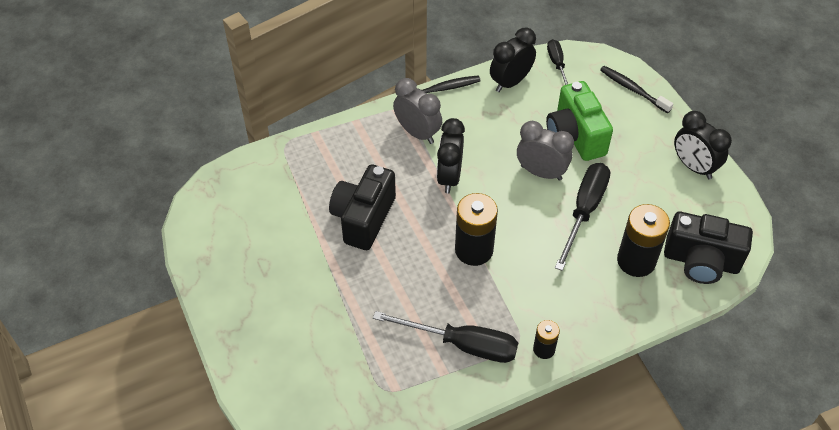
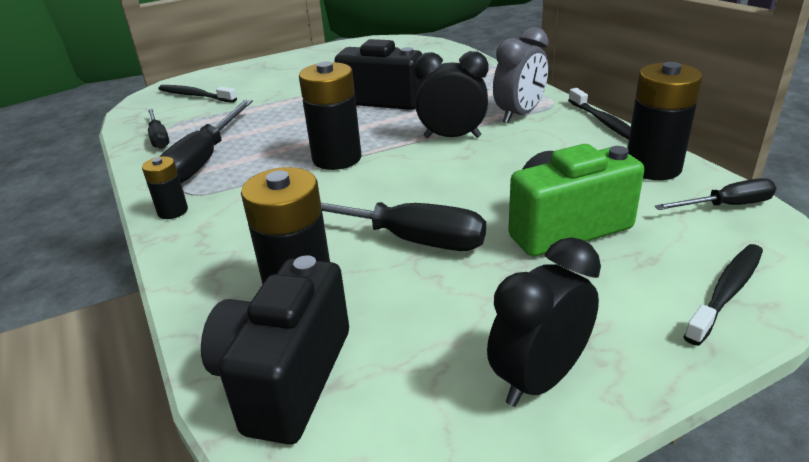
camera: 90 degrees right, 20 degrees down
(310, 383) = (195, 96): none -> black toothbrush
(411, 393) = (159, 138): none -> black screwdriver
(510, 82) = (653, 167): black clock -> black battery
(541, 172) = (476, 199): grey clock -> none

